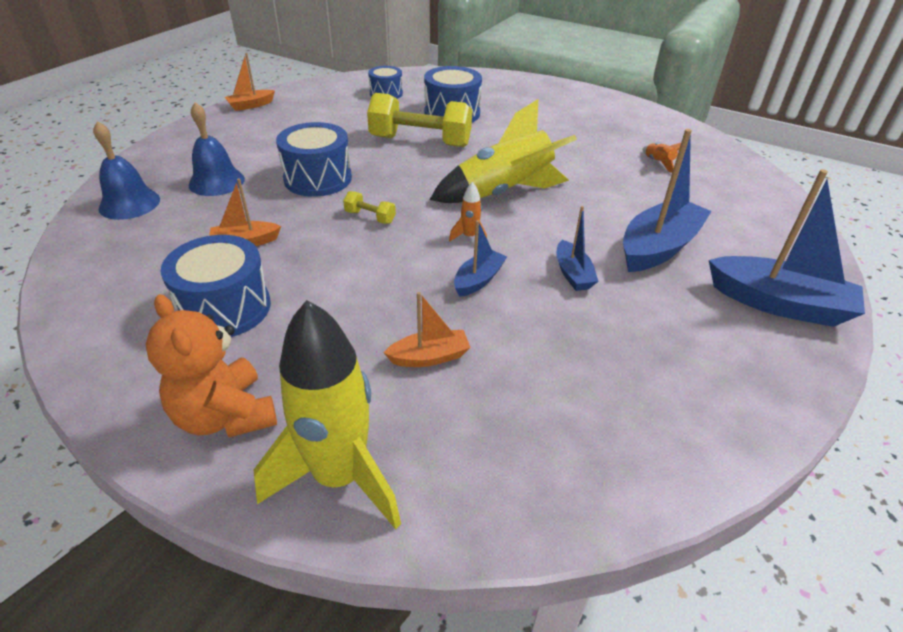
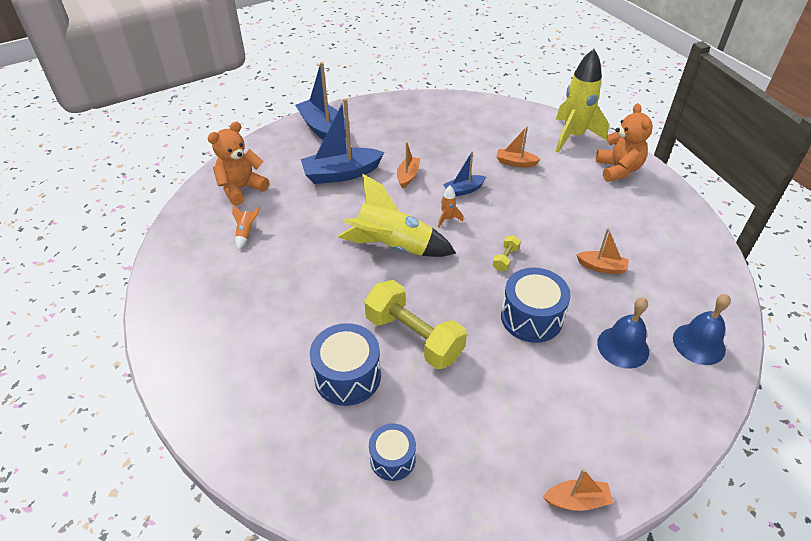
camera: 150 degrees left, 5 degrees up
(225, 308) = (617, 221): blue drum -> none
(370, 217) = (505, 259): yellow dumbbell -> yellow dumbbell turned 60 degrees clockwise
(573, 274) = (408, 176): blue boat -> orange boat
(734, 196) = (241, 188): none -> orange teddy bear

